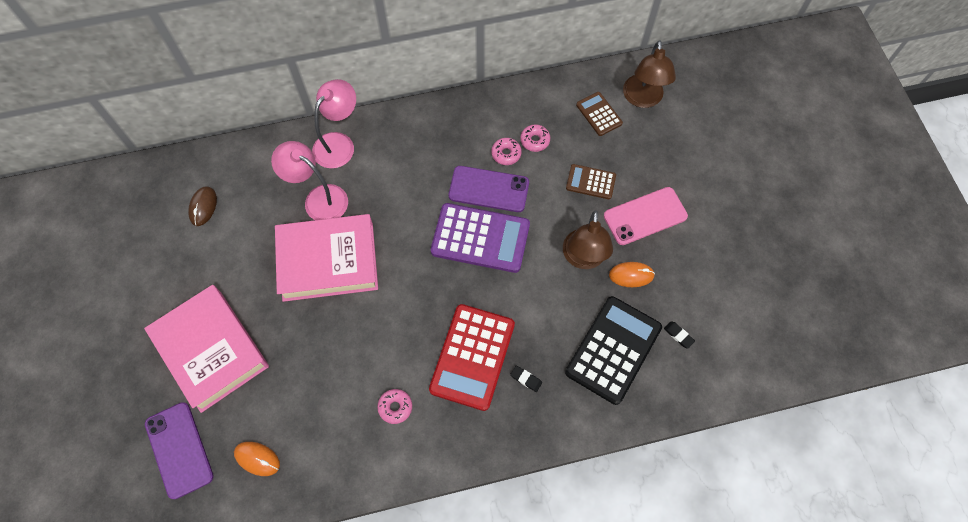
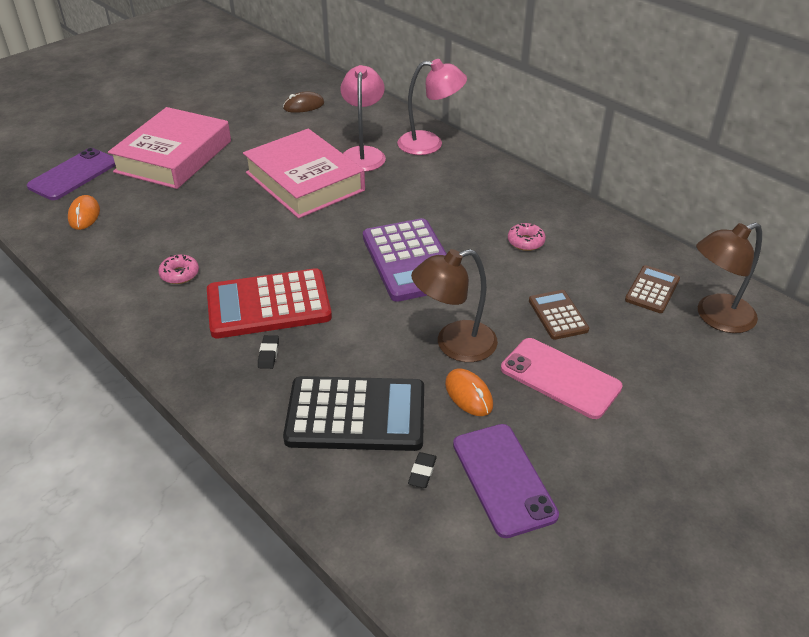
camera: 60 degrees right, 25 degrees down
(489, 189) = (472, 245): purple phone -> purple phone (503, 479)
(535, 140) = (563, 255): pink donut -> none

